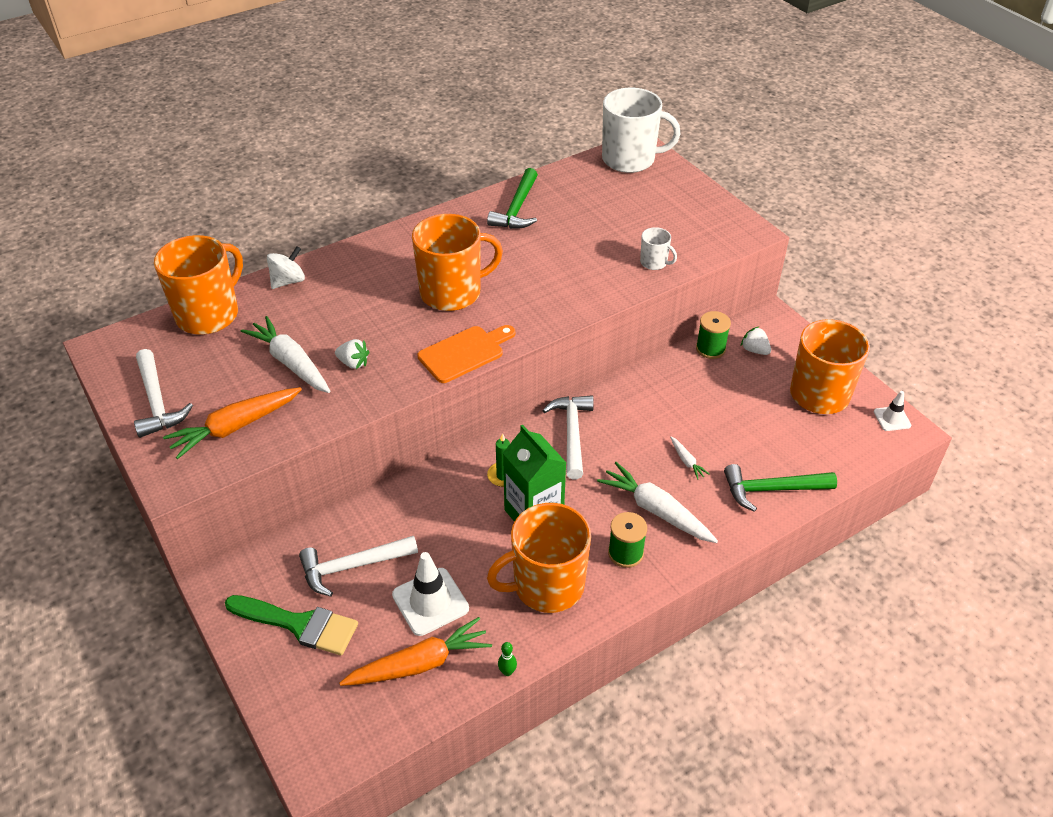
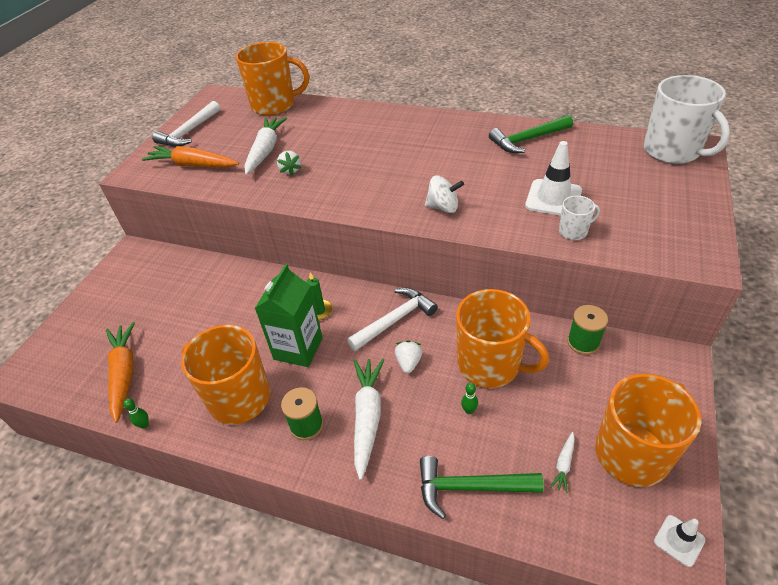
camera: 55 degrees right, 0 degrees up
(288, 281) = (333, 109): white spinning top -> white spinning top (443, 207)
(299, 624) = (122, 301): green brush -> none
(352, 566) = (182, 293): white hammer -> none
(419, 664) = (124, 374): orange carrot -> orange carrot turned 135 degrees counterclockwise
(430, 602) = (179, 346): white traffic cone -> white traffic cone (553, 198)
(452, 292) = (403, 165): orange mug -> orange mug (490, 364)
(464, 353) = (351, 204): orange cutting board -> none
(654, 262) = (573, 231): white mug -> white mug turned 105 degrees counterclockwise
(686, 461) = (439, 405): white carrot -> white carrot (564, 464)
(708, 448) = (469, 410): none -> green bowling pin
(754, 350) = (621, 372): white strawberry -> white strawberry (408, 363)
(772, 489) = (470, 487): green hammer -> green hammer turned 45 degrees counterclockwise

